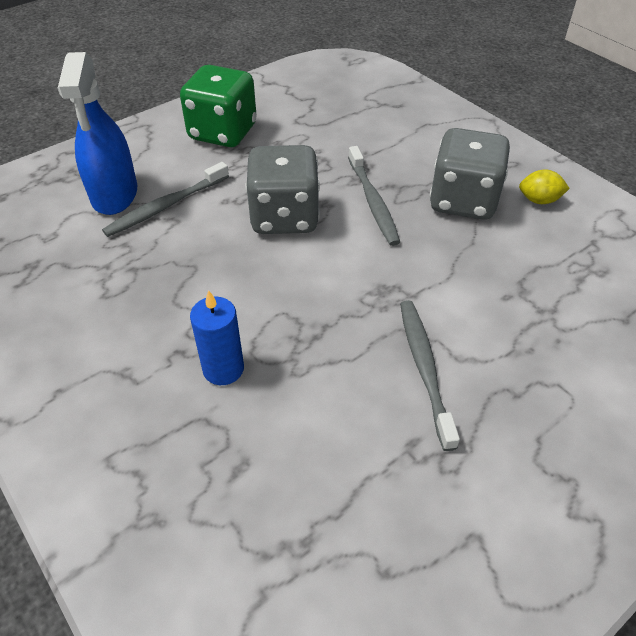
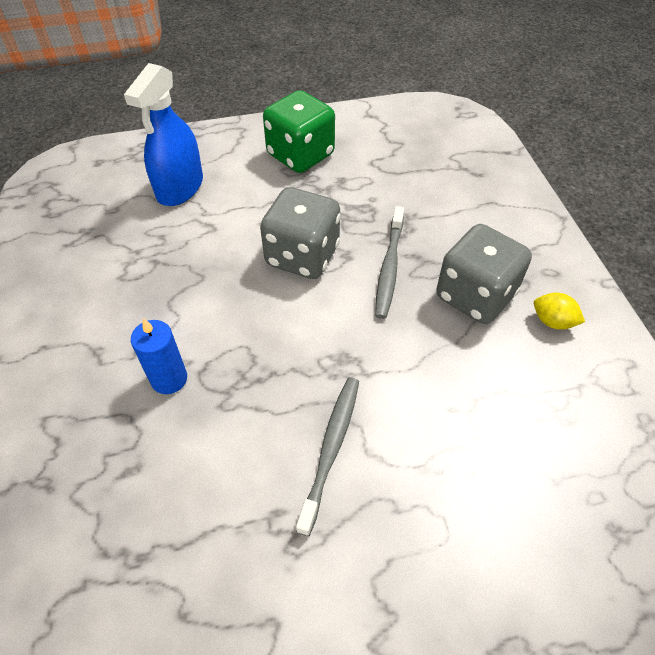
camera: 25 degrees right, 5 degrees up
(165, 206) = (212, 212): grey toothbrush -> none

